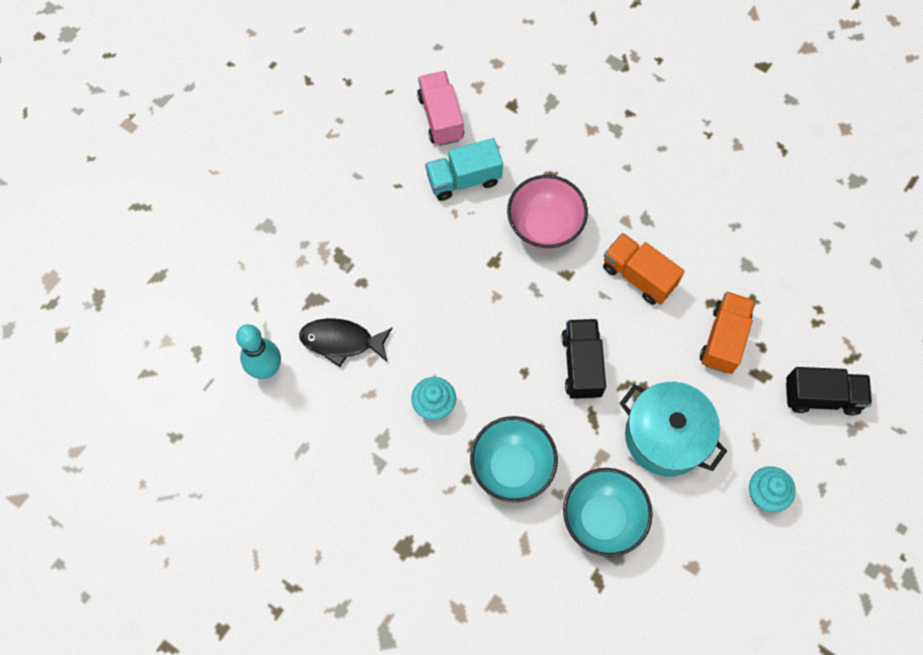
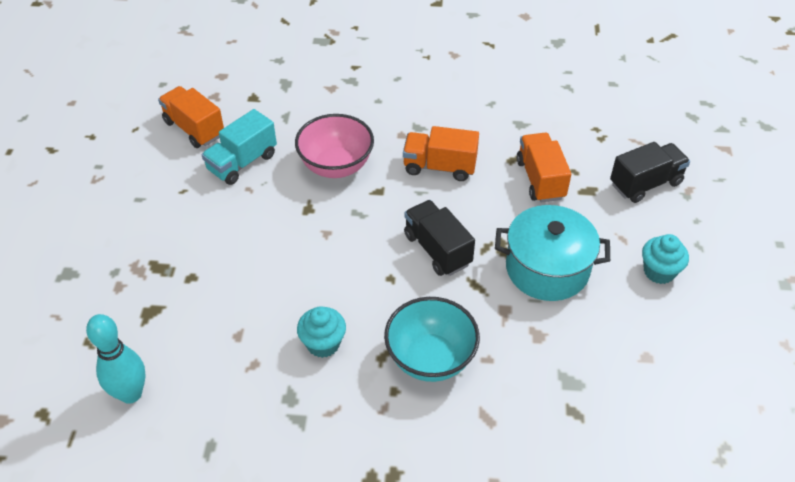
camera: 30 degrees left, 20 degrees down
(341, 341) = (198, 334): black fish -> none
(440, 117) = (194, 129): pink truck -> orange truck
(602, 518) = (541, 359): turquoise bowl -> none

